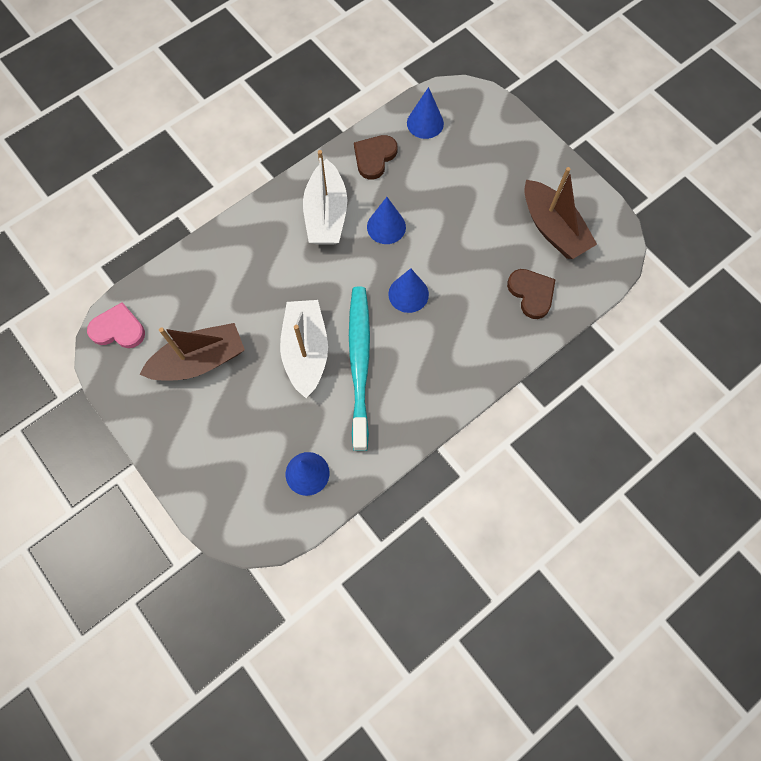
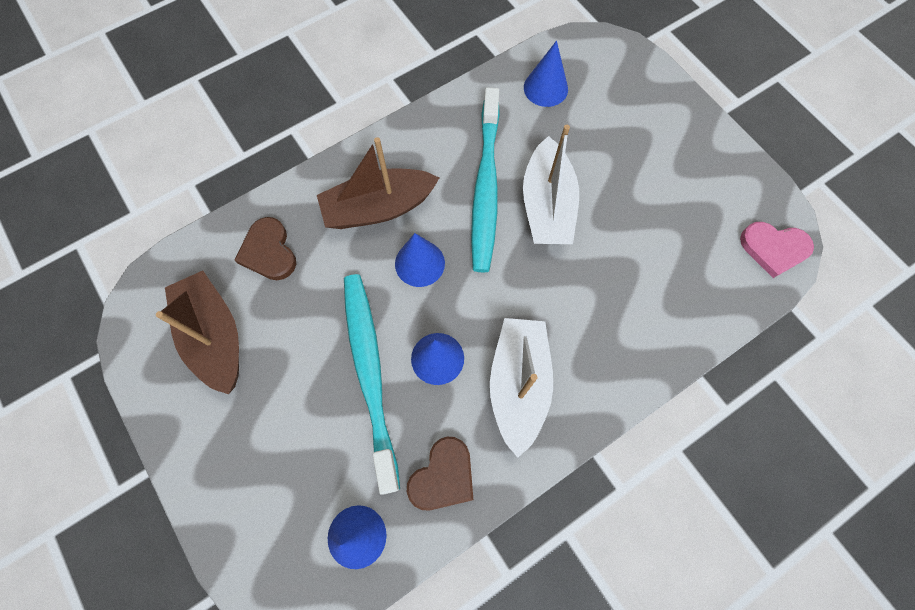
camera: 175 degrees left, 0 degrees up
(200, 361) = (669, 204): brown boat -> brown boat (378, 208)
(433, 213) = (370, 374): none -> turquoise toothbrush

